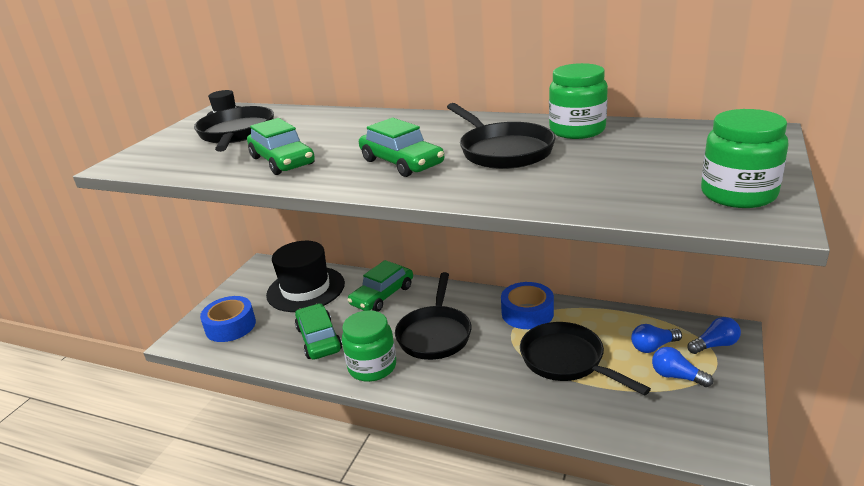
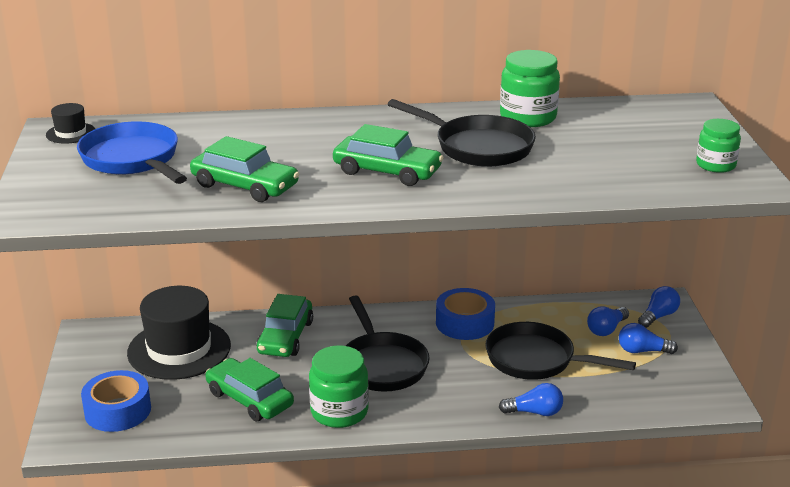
camera: 30 degrees left, 0 degrees up
(236, 134) = (133, 160): black pan -> blue pan
(531, 411) = (534, 412): none -> blue light bulb
(738, 194) = (715, 165): green jar -> green jar, size x0.64

